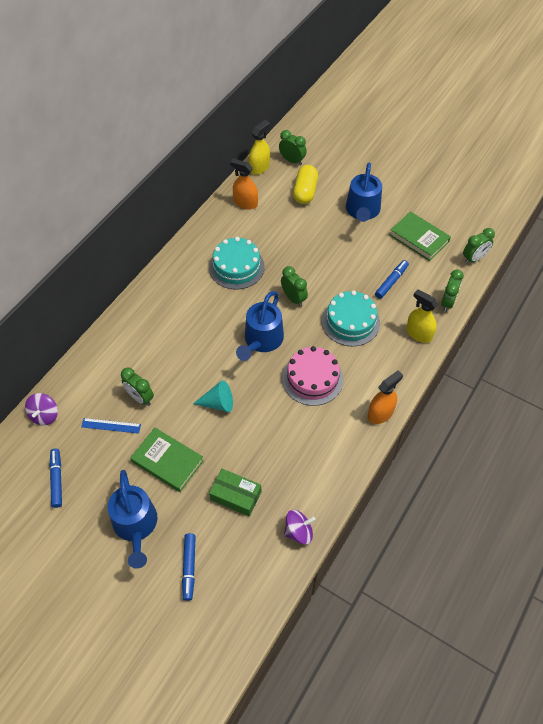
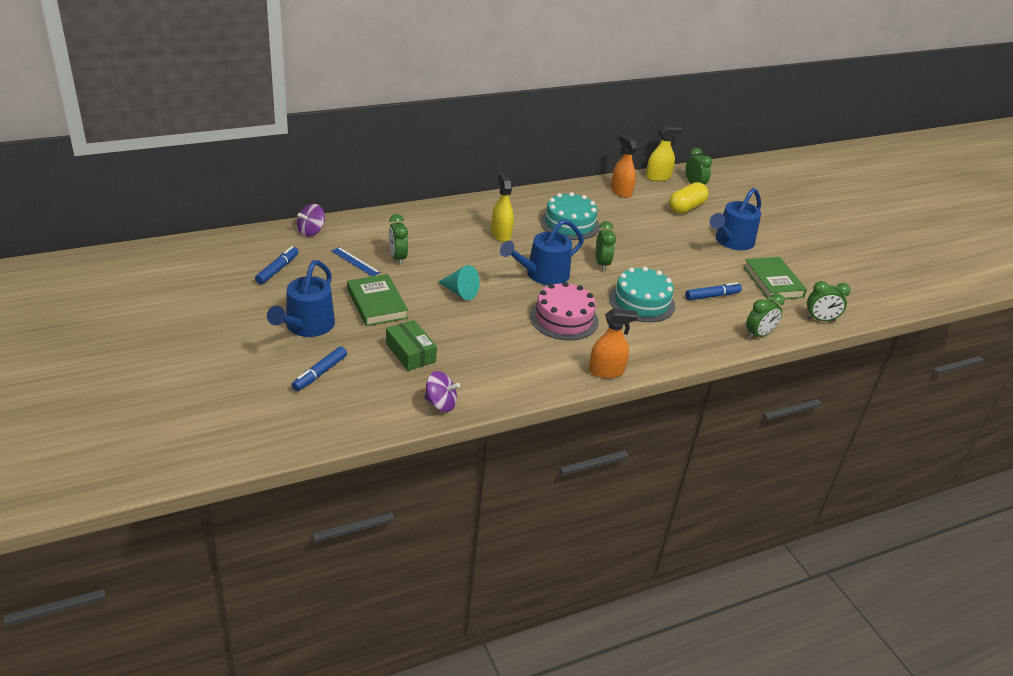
camera: 30 degrees right, 20 degrees down
(419, 333) = (704, 340): yellow spray bottle -> yellow spray bottle (501, 234)

